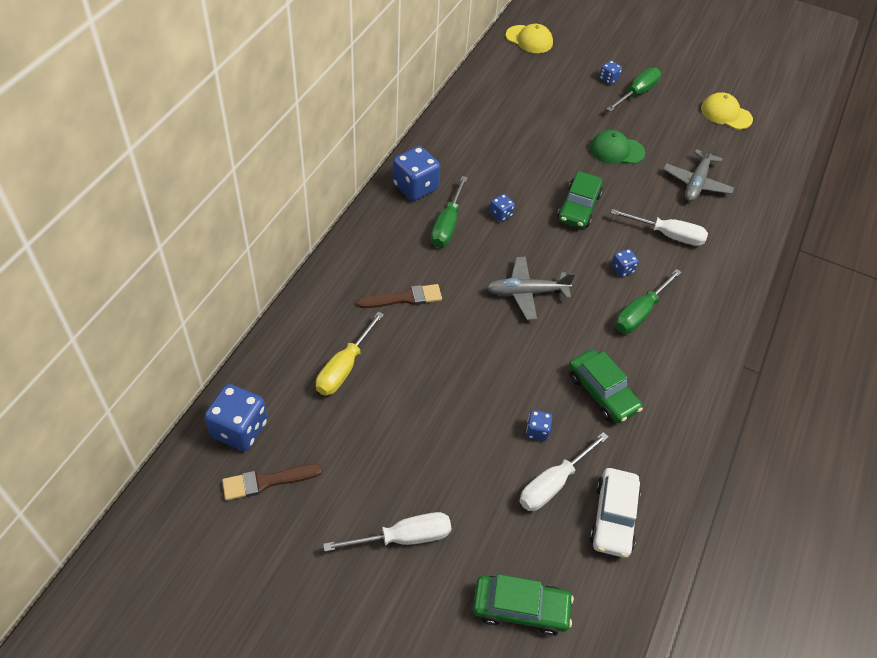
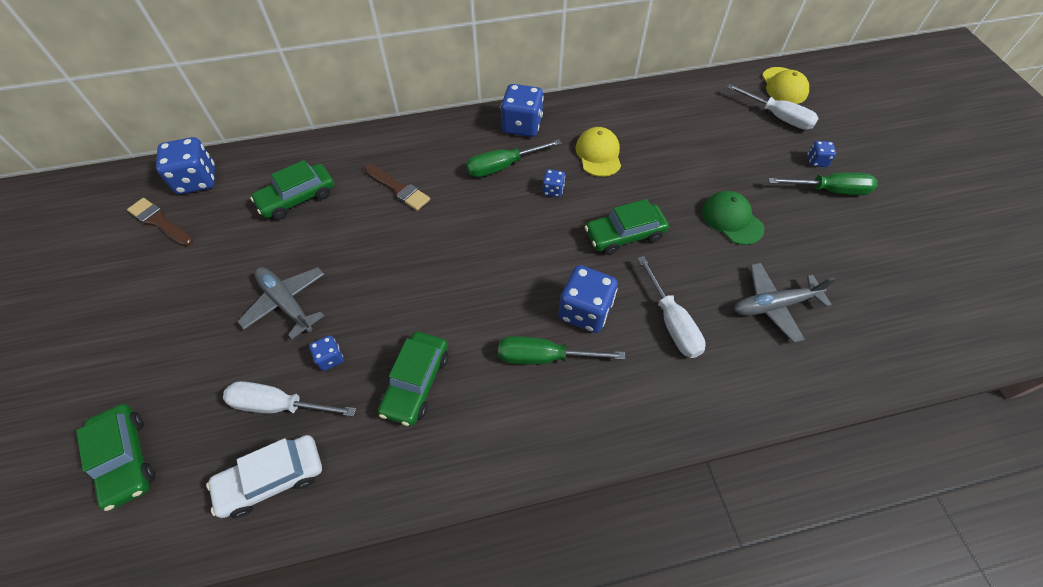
camera: 55 degrees right, 5 degrees up
(344, 368) = (297, 198): yellow screwdriver -> green car
(404, 537) = (155, 332): white screwdriver -> white screwdriver (778, 117)
(526, 293) = (481, 259): grey plane -> grey plane (286, 303)
(622, 269) = (585, 311): blue dice -> blue dice, size x1.99
(726, 114) = (909, 274): yellow cap -> yellow cap (598, 154)

